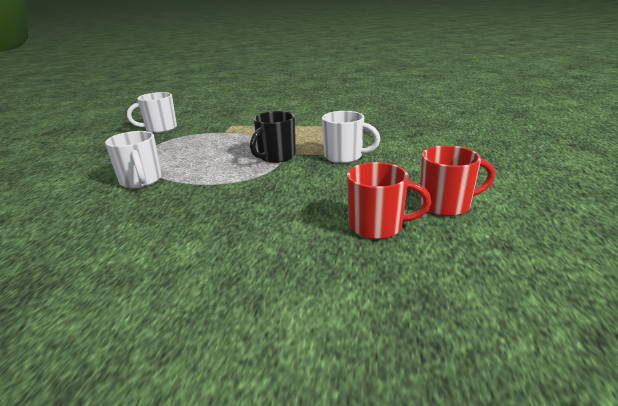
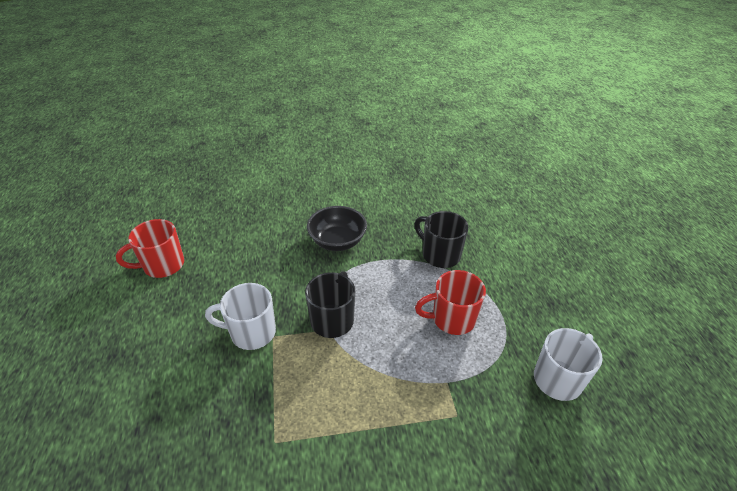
camera: 160 degrees right, 15 degrees up
(141, 181) = (440, 255): white mug -> black mug
(231, 202) = (337, 241): none -> black bowl
(377, 226) = (220, 235): red mug -> red mug (452, 319)

